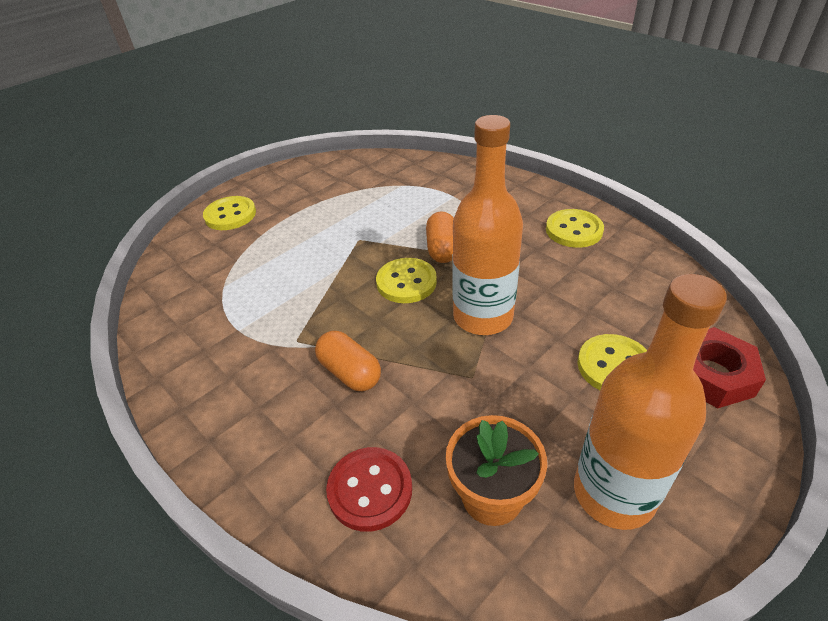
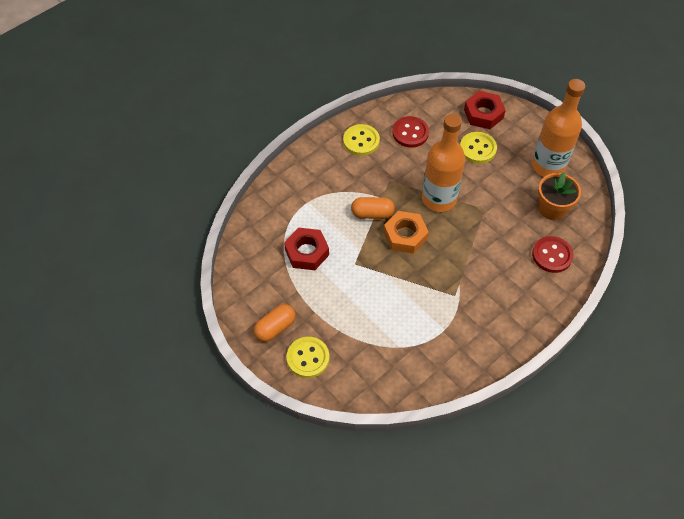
camera: 90 degrees left, 15 degrees up
(350, 372) = (480, 265): orange capsule -> orange capsule (275, 327)
(376, 202) = (307, 252): none -> red nut
(406, 282) = (405, 235): yellow button -> orange nut
(613, 278) = (410, 133): none -> red button

